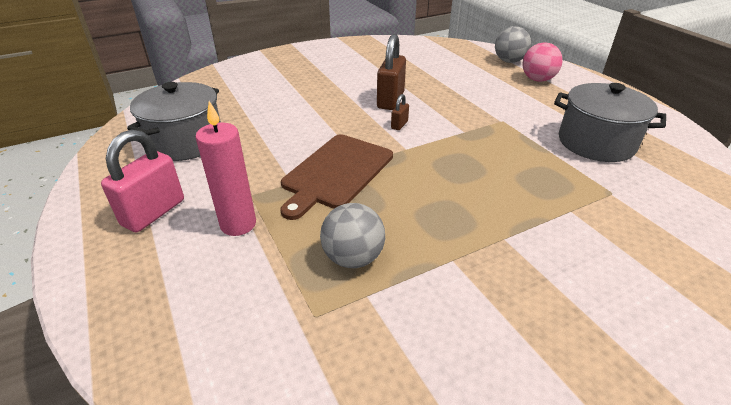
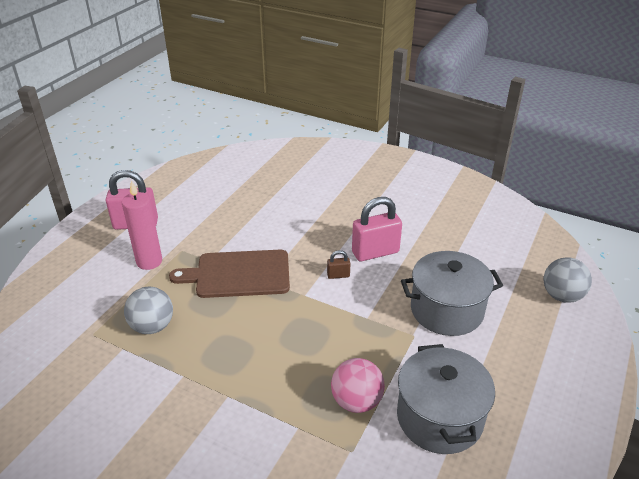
camera: 55 degrees right, 0 degrees up
(186, 142) = (215, 191): grey pot -> grey pot (446, 310)
(390, 100) = (375, 252): brown padlock -> pink padlock
(537, 80) = (540, 332): pink ball -> pink ball (356, 401)

